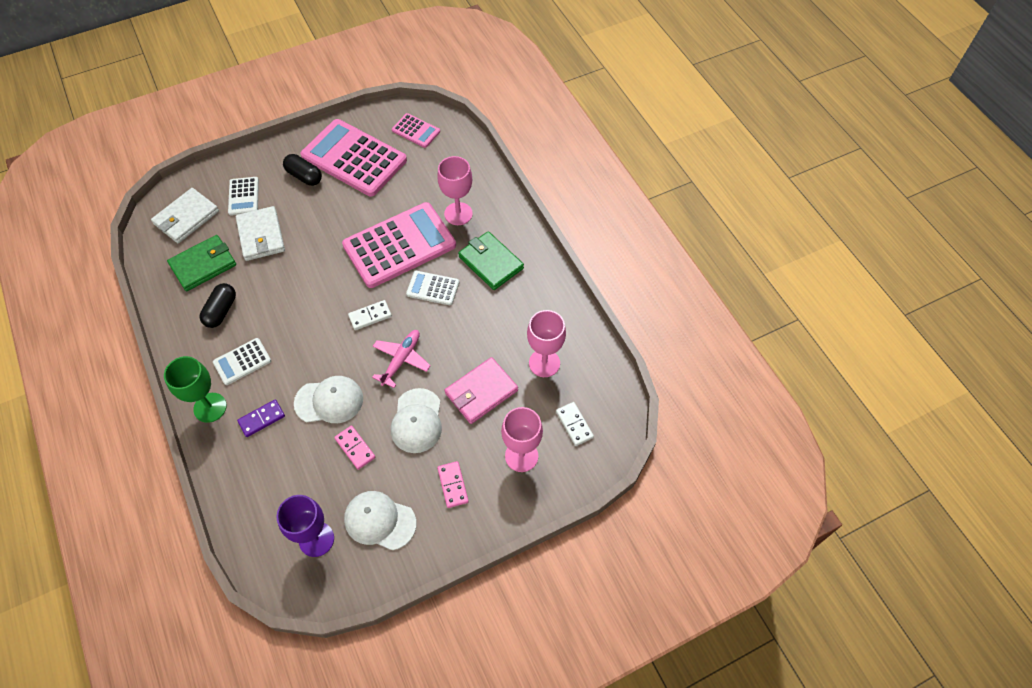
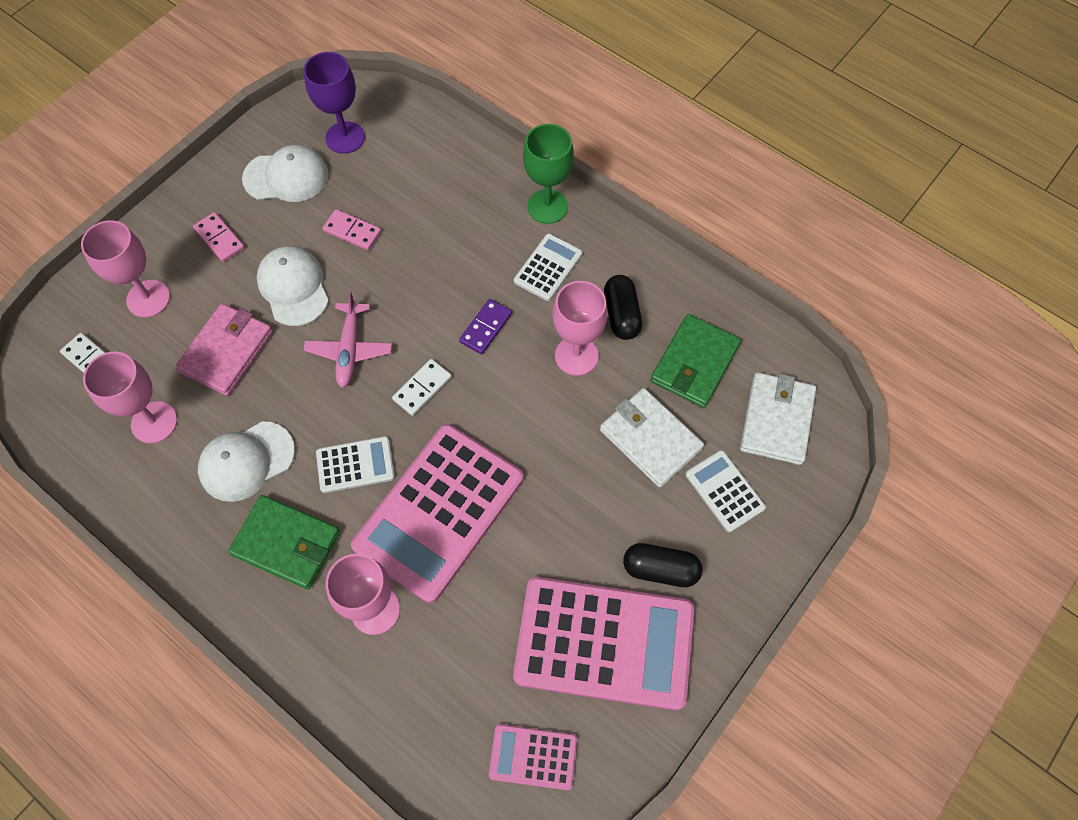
camera: 155 degrees right, 5 degrees up
(262, 419) = (479, 218): purple domino -> purple domino (485, 328)
(267, 297) = (576, 356): none -> pink goblet
(329, 401) = (412, 267): white cap -> white cap (246, 461)

